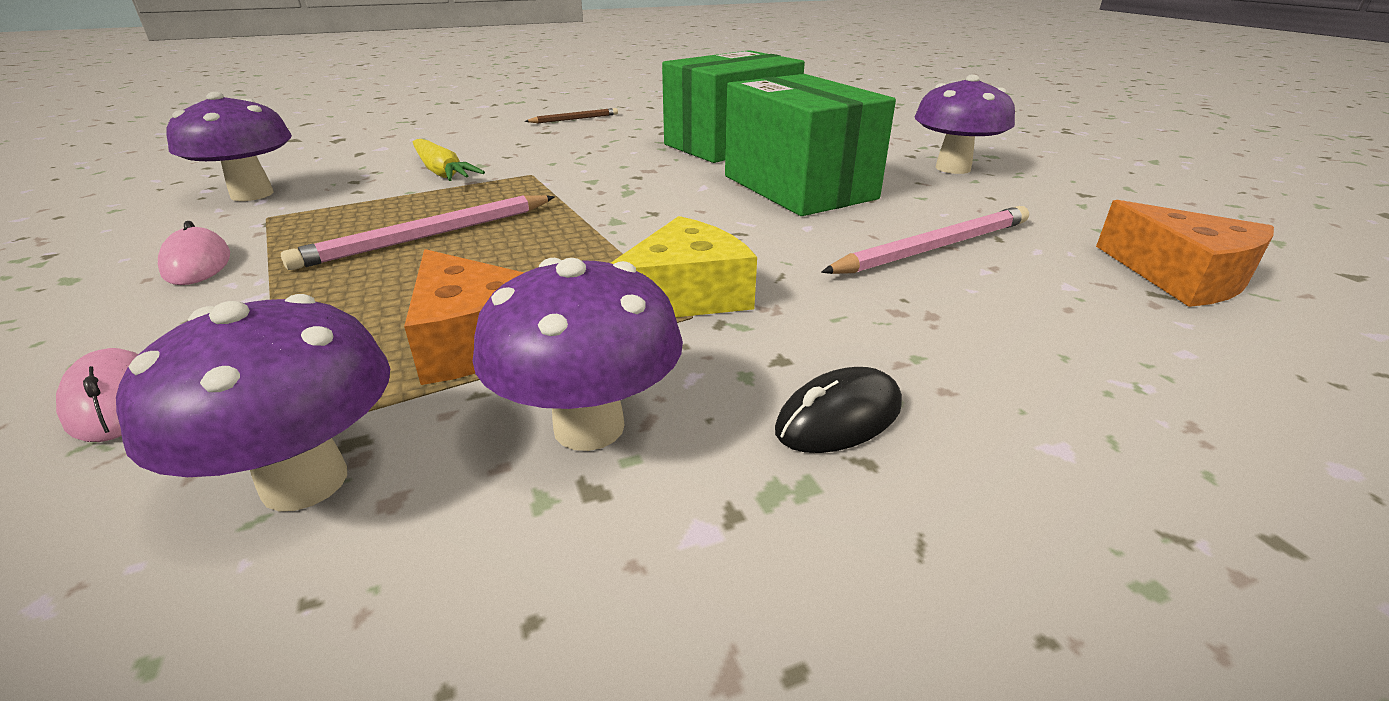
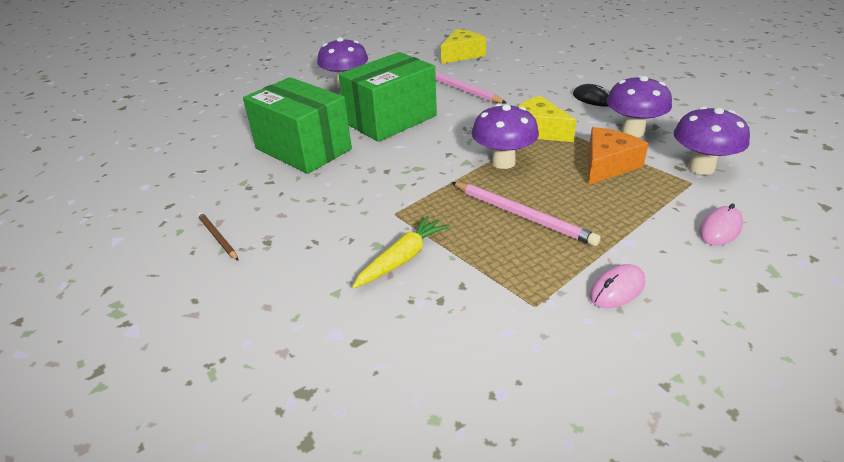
camera: 100 degrees left, 5 degrees up
(252, 194) = (497, 347): purple mushroom -> purple mushroom (503, 162)
(1180, 277) = (462, 54): orange cheese -> yellow cheese

